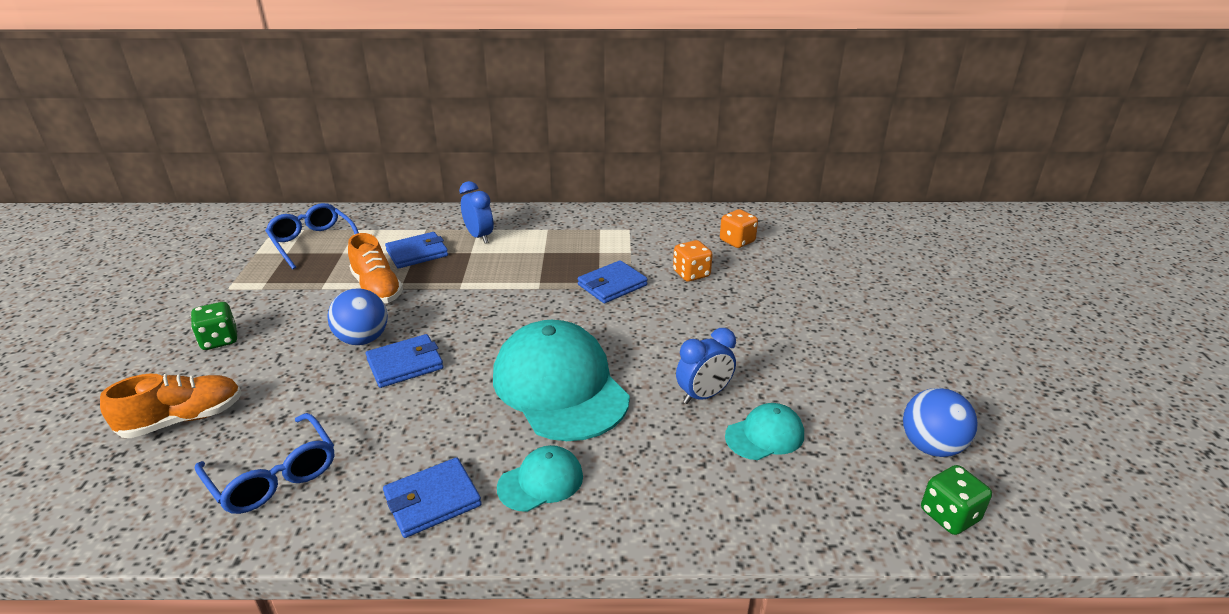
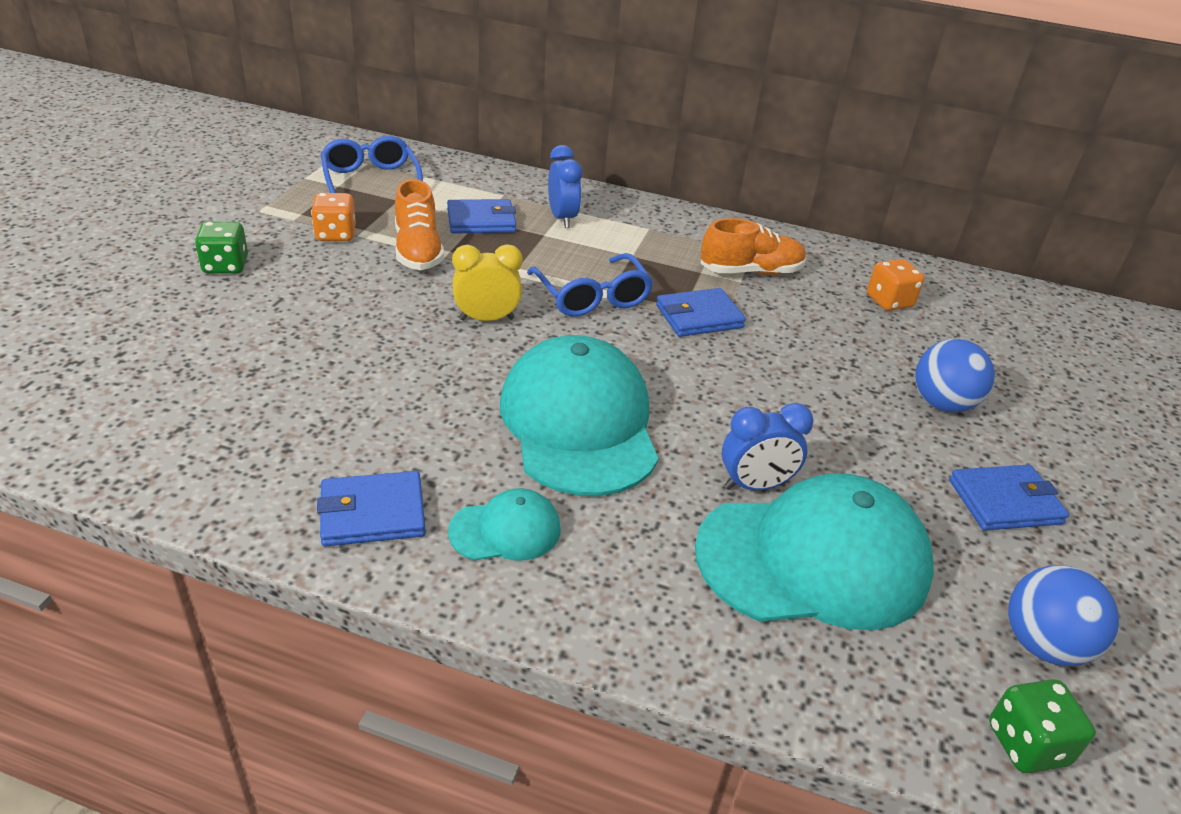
camera: 15 degrees right, 5 degrees up
(183, 419) = (152, 343): orange shoe -> orange shoe (750, 271)
(274, 476) = (216, 432): blue glasses -> blue glasses (592, 297)
(363, 339) = (377, 305): blue ball -> blue ball (942, 404)
(405, 364) = (411, 346): blue wallet -> blue wallet (1004, 502)
(455, 327) = (487, 319): none -> yellow clock
(691, 274) = (808, 328): orange dice -> orange dice (336, 235)
(765, 435) = (813, 559): turquoise cap -> turquoise cap, size x2.11

